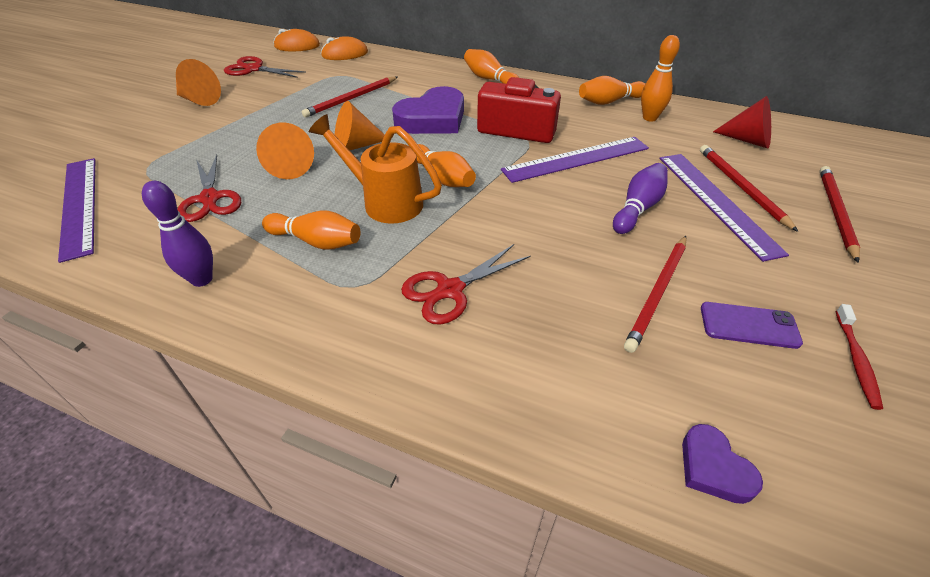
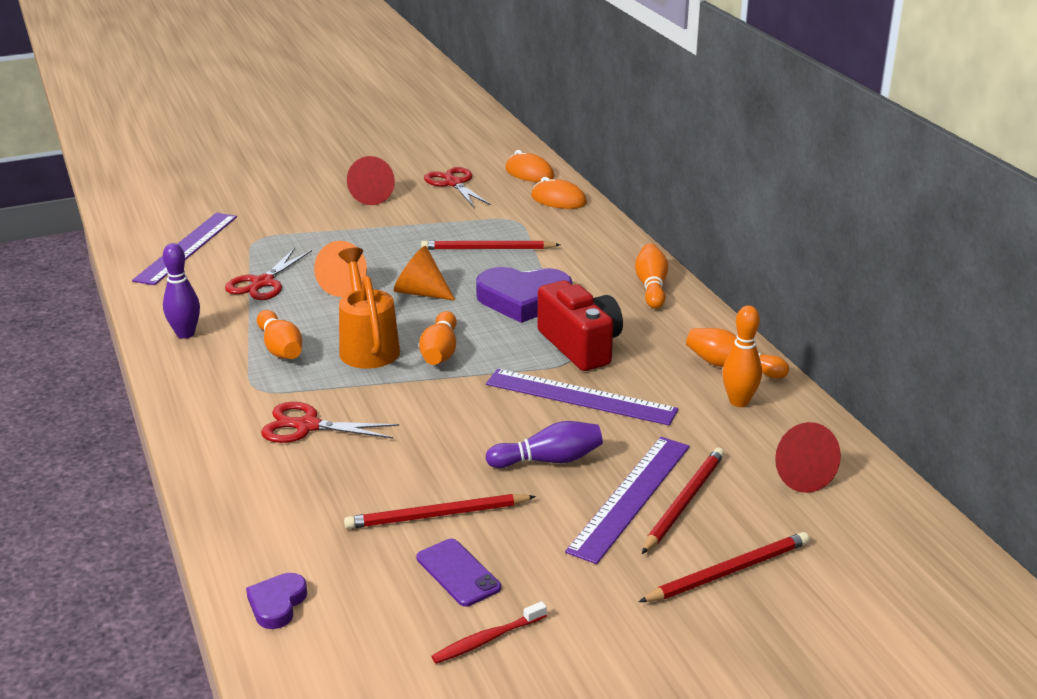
camera: 45 degrees right, 15 degrees down
(200, 100) = (369, 197): orange cone -> red cone

